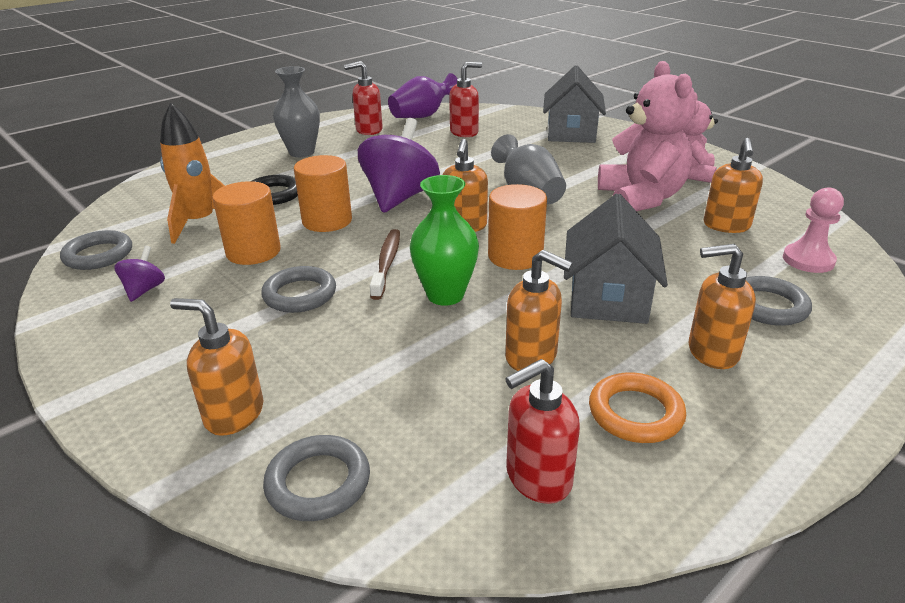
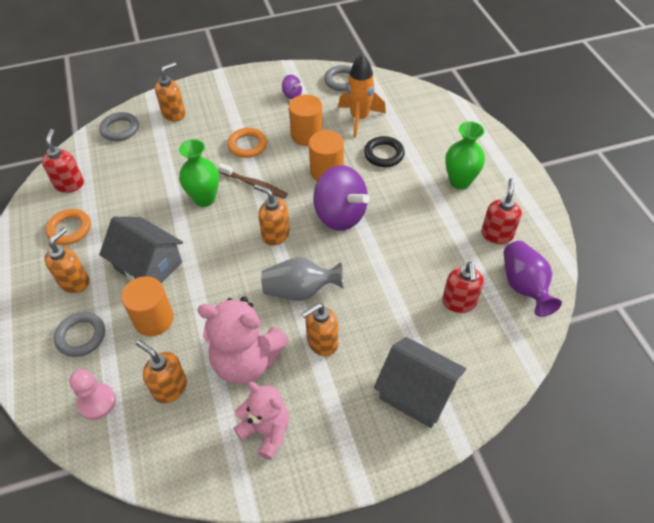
camera: 115 degrees right, 20 degrees up
(300, 294) = (247, 145): grey ring -> orange ring
(302, 152) = (460, 181): grey vase -> green vase
(515, 256) = (220, 244): orange cylinder -> orange cylinder (154, 319)
(532, 357) = (131, 211): orange soap dispenser -> orange soap dispenser (322, 342)

